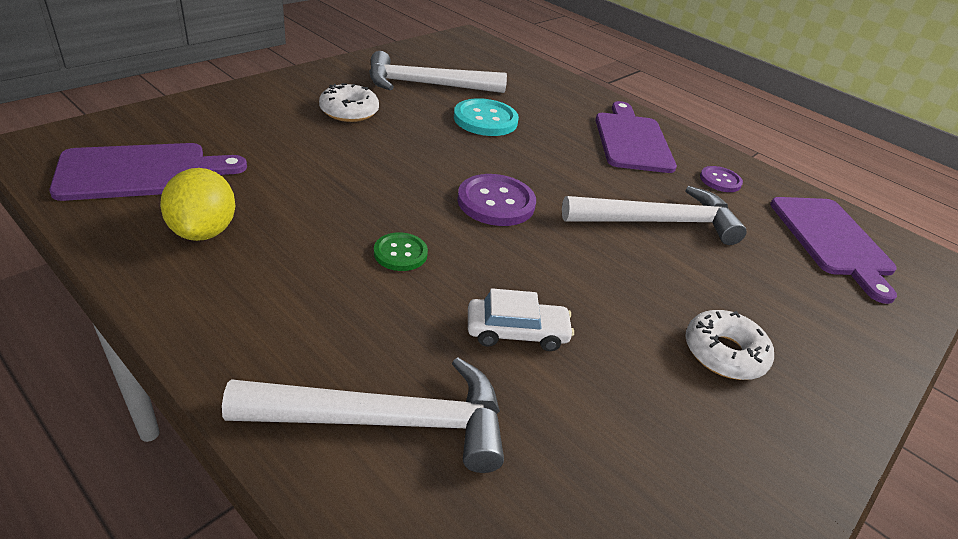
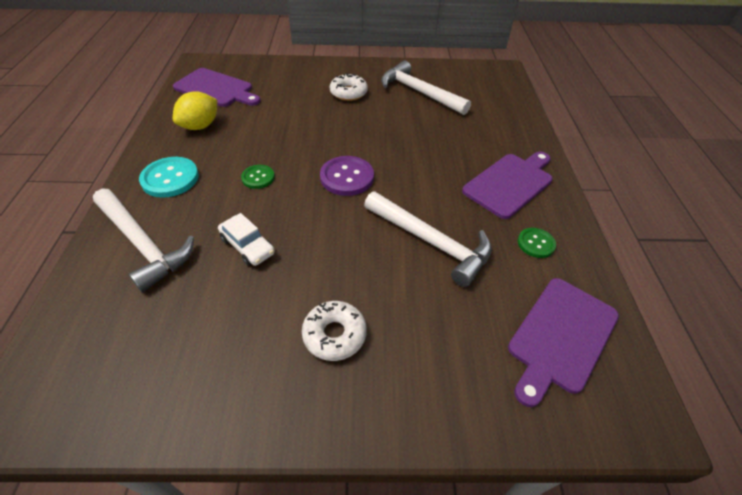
camera: 50 degrees right, 10 degrees up
(485, 120) = (421, 127): turquoise button -> turquoise button (170, 178)
(720, 180) = (536, 243): purple button -> green button

